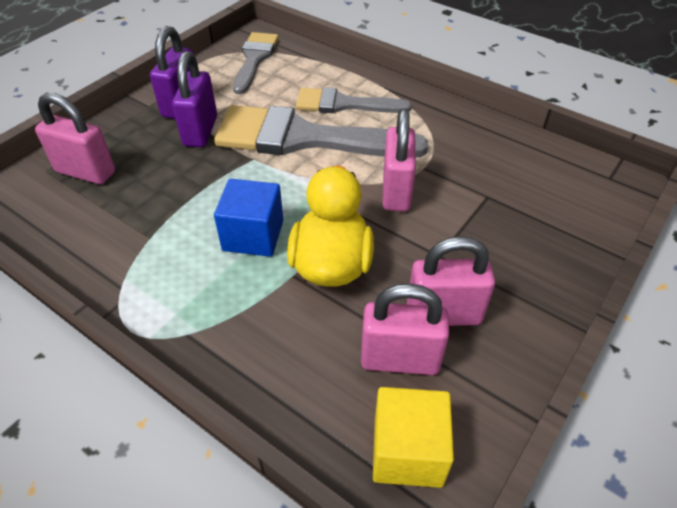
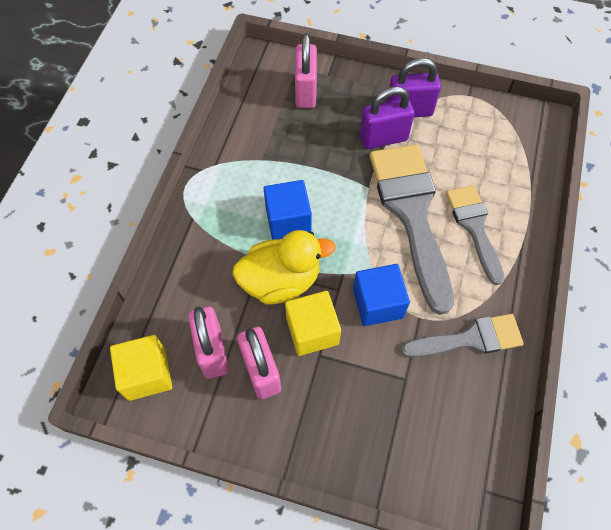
camera: 70 degrees right, 15 degrees up
(254, 59) = (502, 133): grey brush -> grey brush (470, 338)
(396, 191) = (377, 303): pink padlock -> blue cube
(408, 253) = (312, 331): none -> yellow cube

